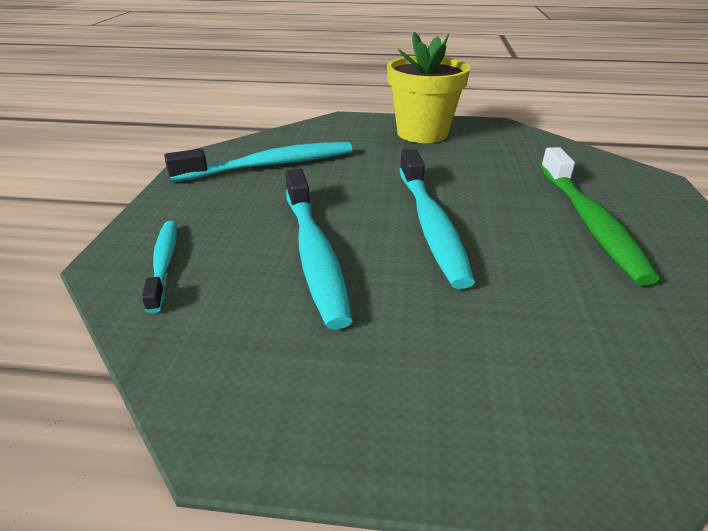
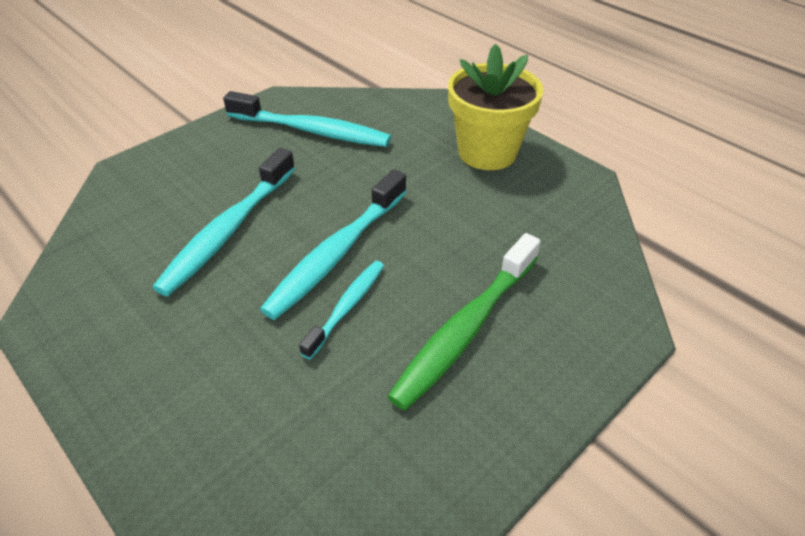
camera: 40 degrees right, 10 degrees up
(164, 263) = (144, 186): turquoise toothbrush -> turquoise toothbrush (347, 307)

